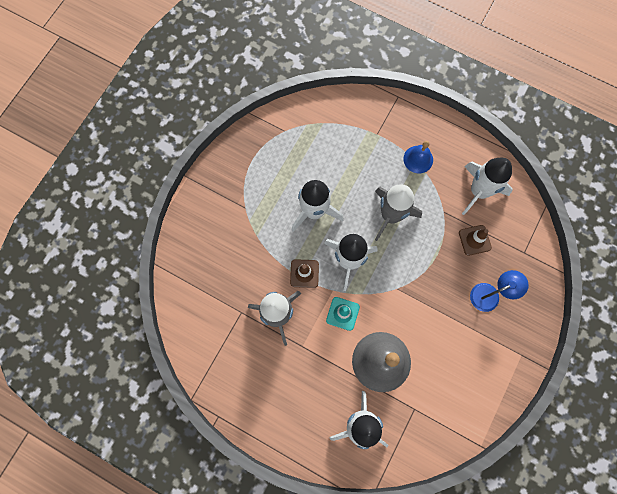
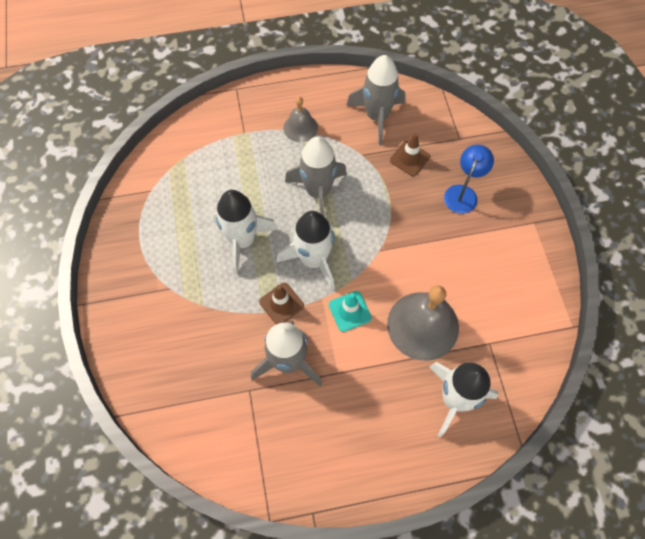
camera: 40 degrees left, 10 degrees down
(418, 159) = (300, 127): blue bell -> grey bell
(479, 191) = (377, 116): white rocket -> grey rocket

